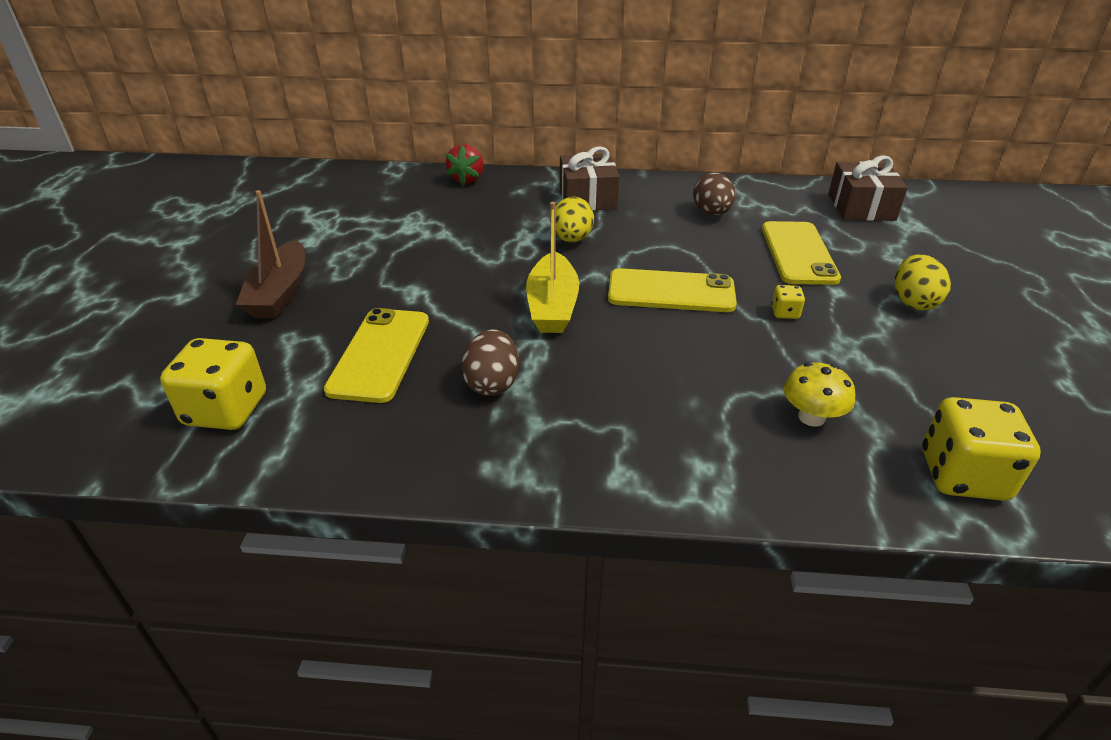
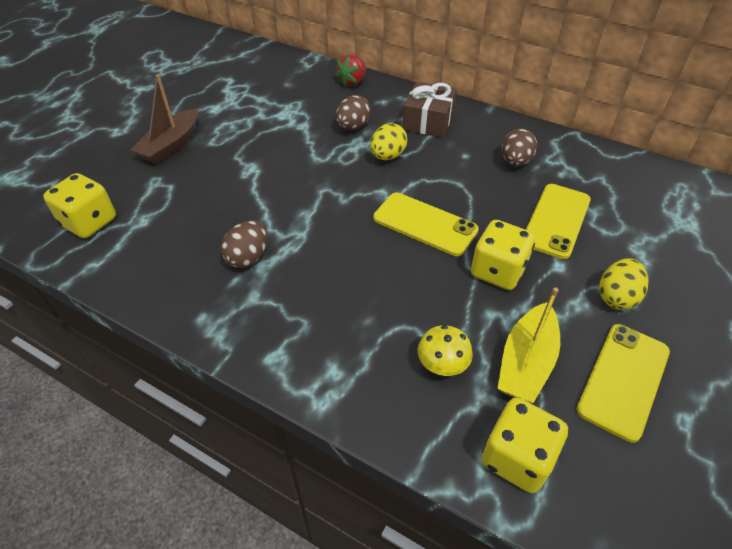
camera: 25 degrees right, 10 degrees up
(380, 354) = (197, 211): yellow phone -> yellow phone (623, 380)
(506, 221) = (353, 127): none -> brown egg
(552, 306) = (331, 209): yellow boat -> yellow boat (526, 362)
(785, 313) = (497, 271): yellow dice -> yellow dice, size x2.17
(861, 207) = (653, 191): brown gift -> none

